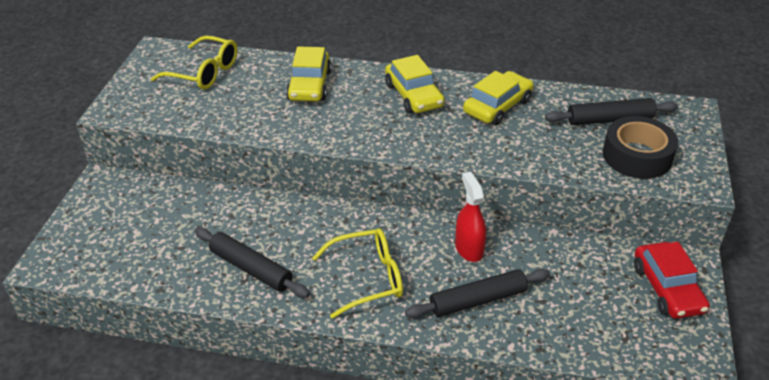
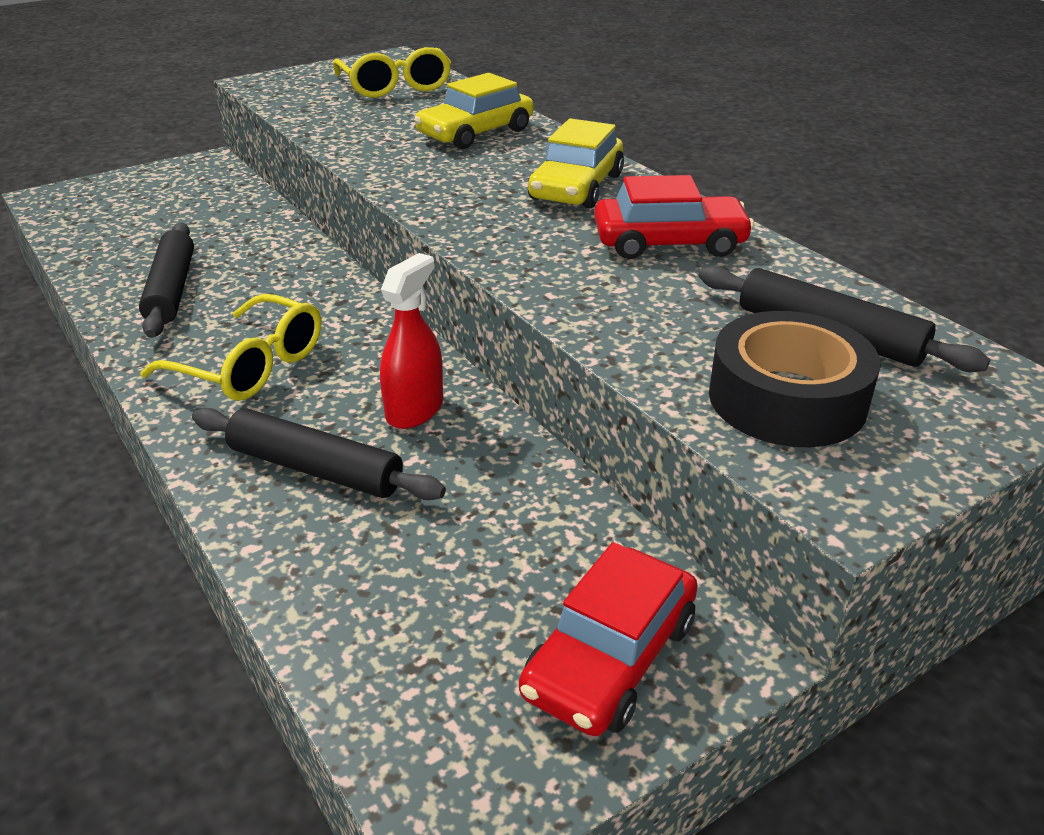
camera: 45 degrees right, 5 degrees down
(497, 106) = (669, 242): yellow car -> red car

